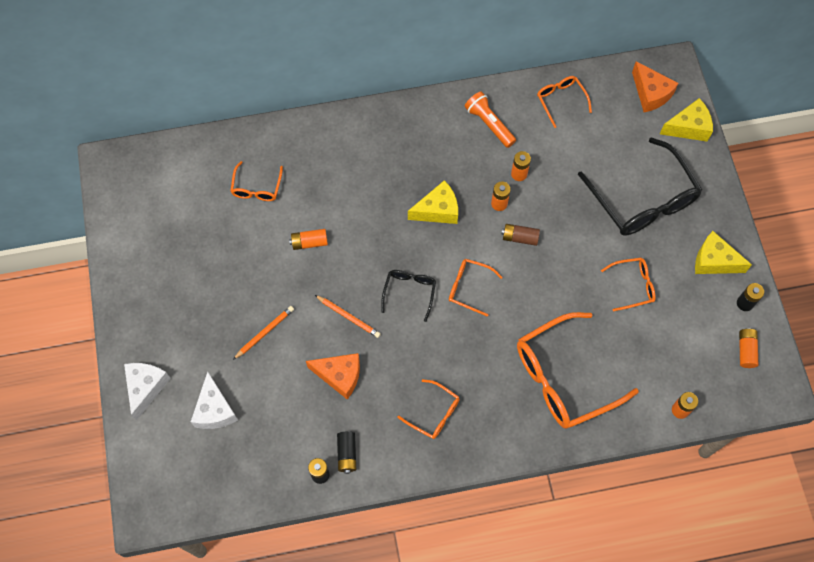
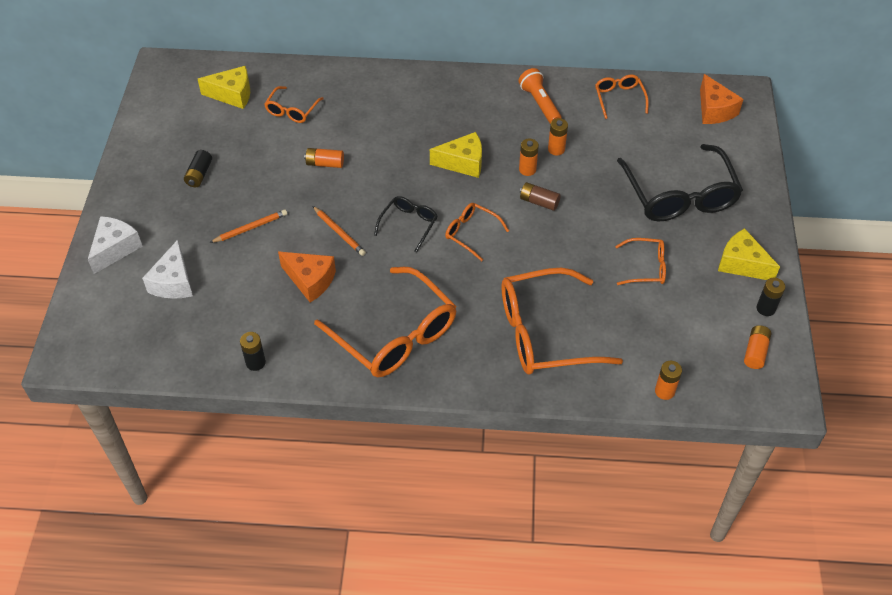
camera: 15 degrees right, 15 degrees down
(347, 454) = (290, 350): black battery -> black battery (199, 174)
(434, 413) = (395, 334): orange glasses -> orange glasses, size x2.03
(688, 127) = (746, 145): yellow cheese -> yellow cheese (232, 94)

